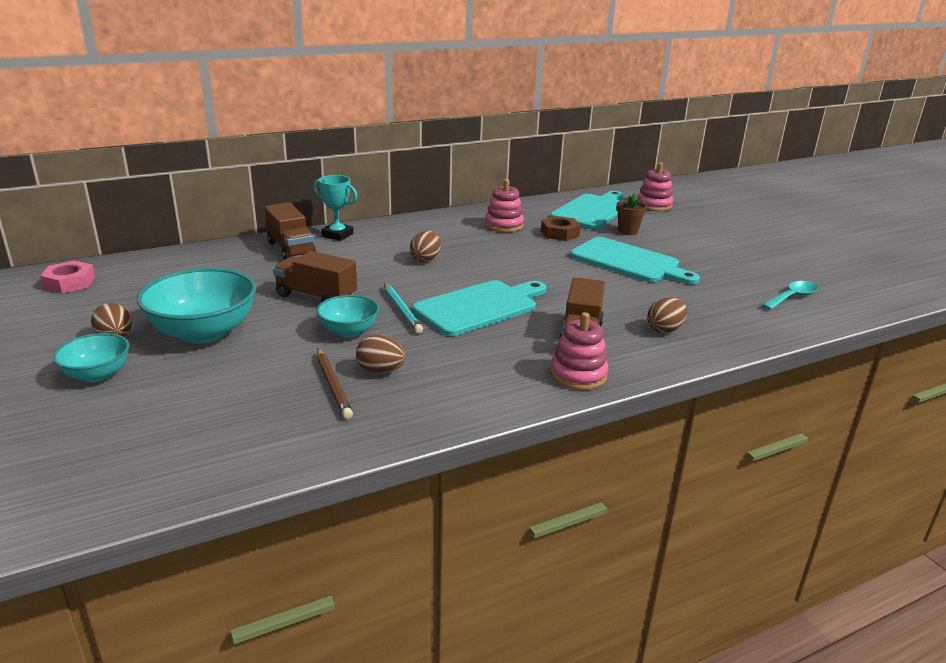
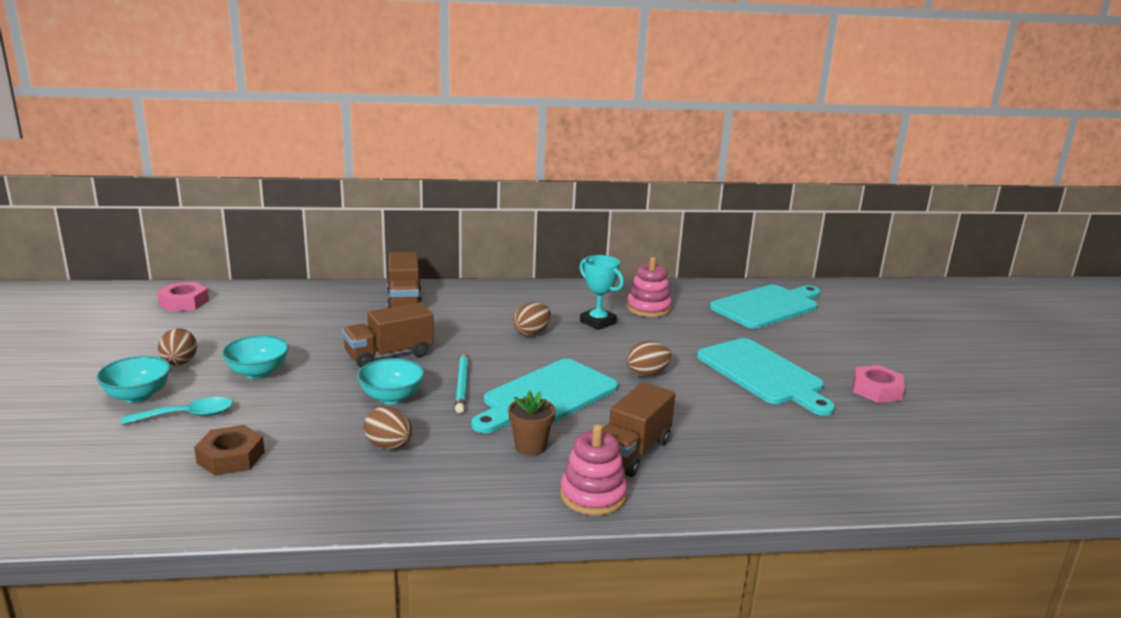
camera: 20 degrees right, 5 degrees down
(204, 332) = (258, 372): turquoise bowl -> turquoise bowl, size x0.56
(316, 297) = (389, 355): brown truck -> brown truck turned 75 degrees counterclockwise
(333, 385) = (331, 451): brown pencil -> none
(337, 235) = (462, 292): turquoise trophy -> turquoise trophy (598, 322)
(479, 307) = (546, 396): turquoise cutting board -> turquoise cutting board turned 150 degrees clockwise
(559, 233) = (706, 327): brown nut -> brown nut (230, 457)
(628, 231) = (792, 337): brown flower pot -> brown flower pot (530, 447)
(654, 205) = (852, 310): pink stacking toy -> none
(664, 329) = (740, 464): brown egg -> brown egg (647, 374)
(714, 260) = (876, 390): none -> pink nut
(792, 297) = (943, 455): turquoise spoon -> turquoise spoon (188, 415)

